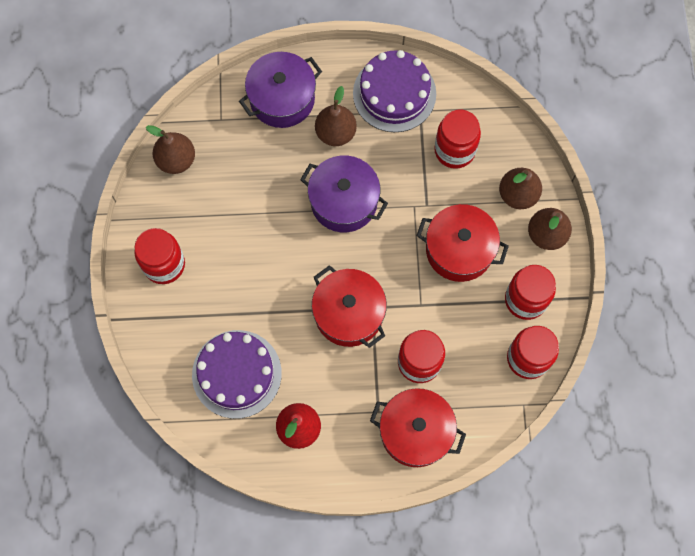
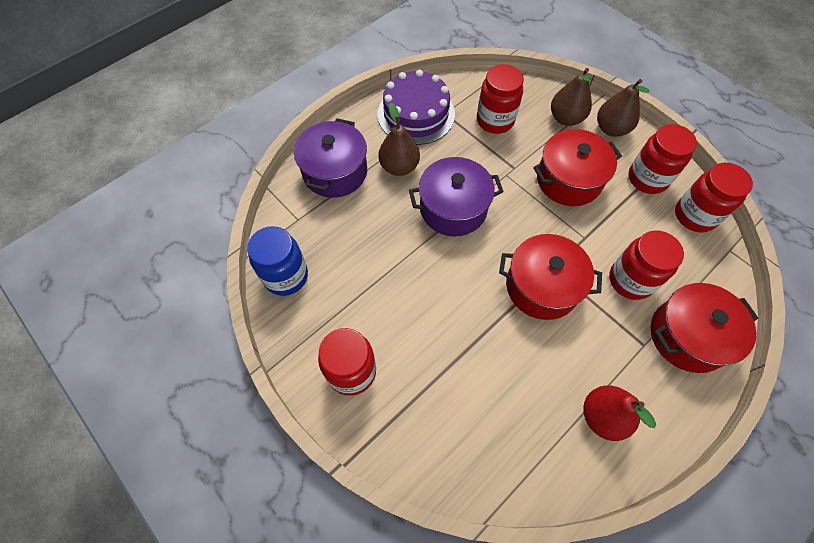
camera: 40 degrees left, 10 degrees down
(176, 160) = (286, 276): brown pear -> blue jar
(237, 374) = (504, 415): purple cake -> none

